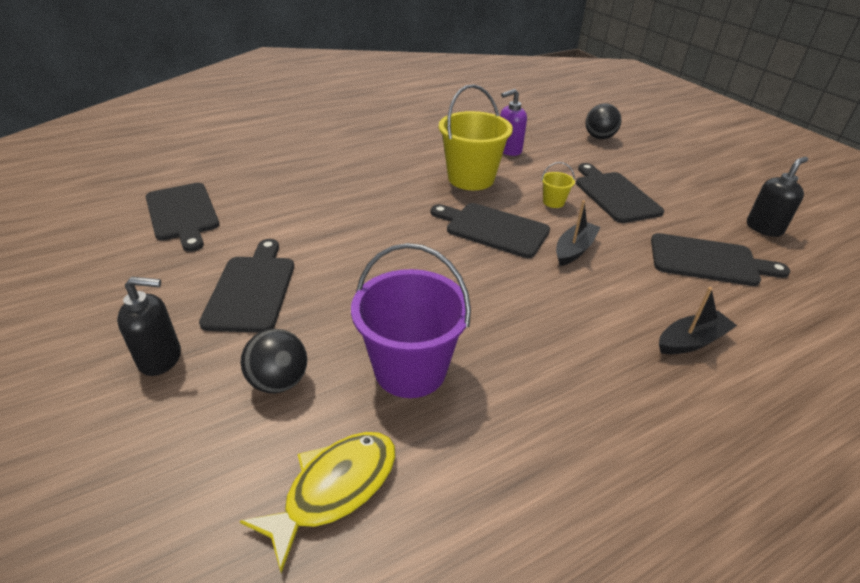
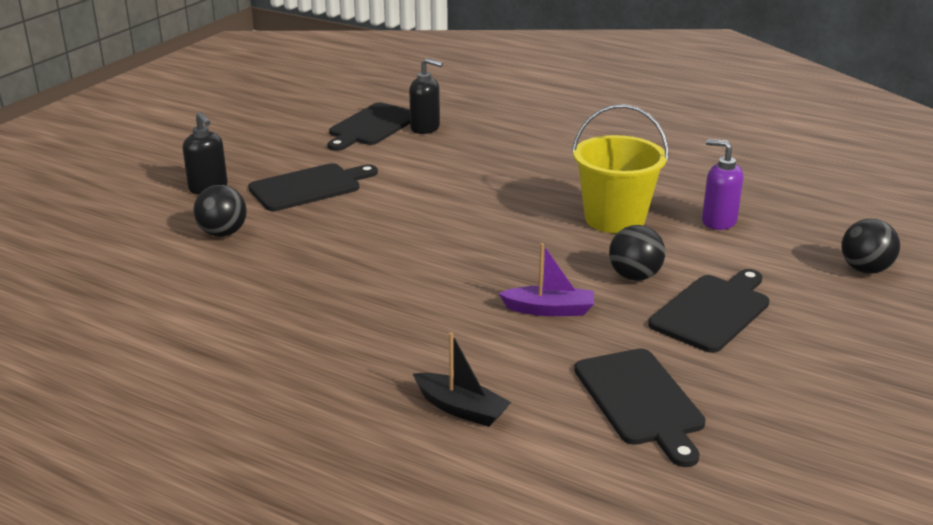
camera: 60 degrees right, 10 degrees down
(334, 489) = (146, 285): yellow fish -> none
(410, 369) = (280, 276): purple bucket -> none
(493, 229) = (529, 257): black cutting board -> none
(553, 202) = (634, 276): yellow bucket -> black ball
(574, 250) = (549, 310): black boat -> purple boat
(764, 228) = (792, 437): black soap dispenser -> black soap dispenser (425, 128)

